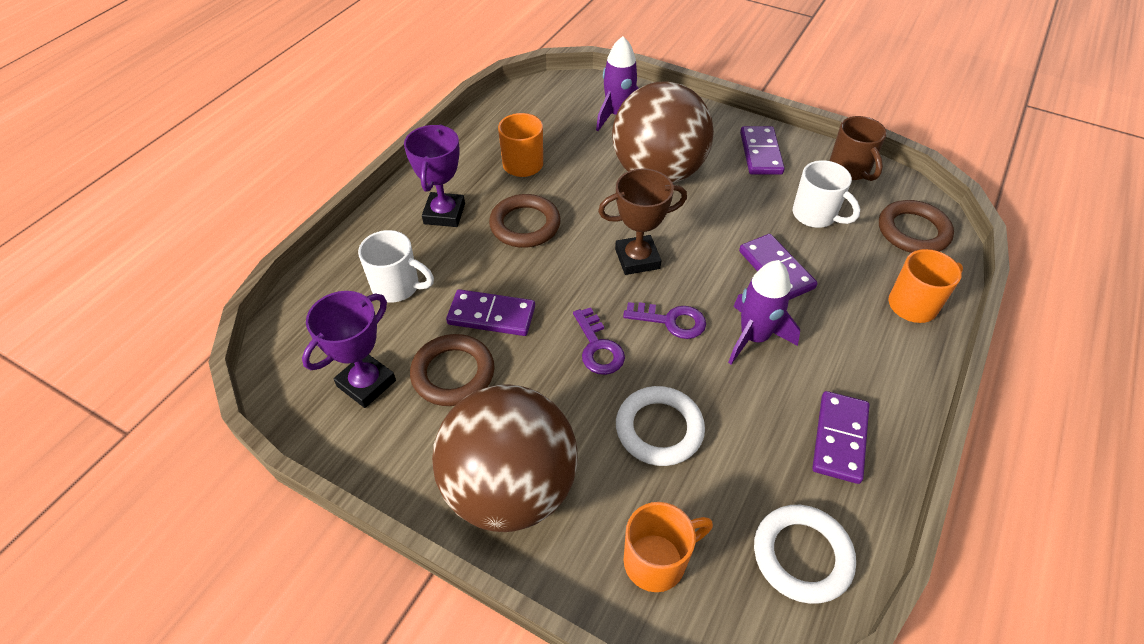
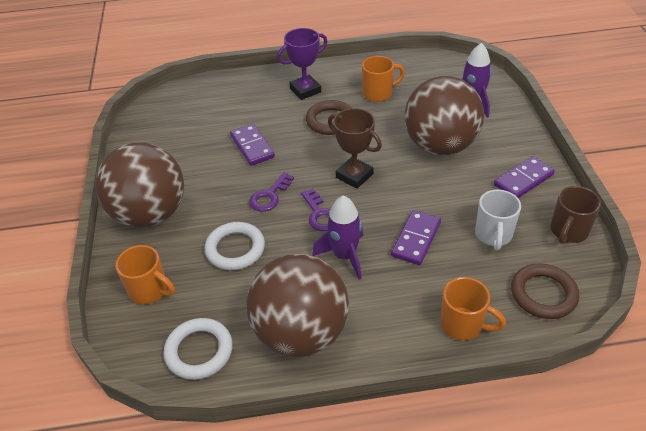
camera: 55 degrees right, 5 degrees down
(366, 383) = (170, 133): purple trophy -> none
(398, 287) = (238, 106): white mug -> none
(453, 373) = (202, 156): brown ring -> none
(840, 438) = (301, 333): purple domino -> brown ball

